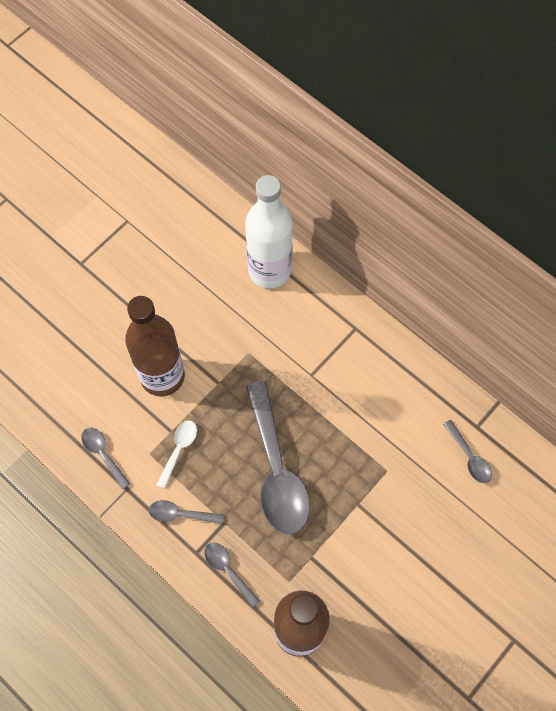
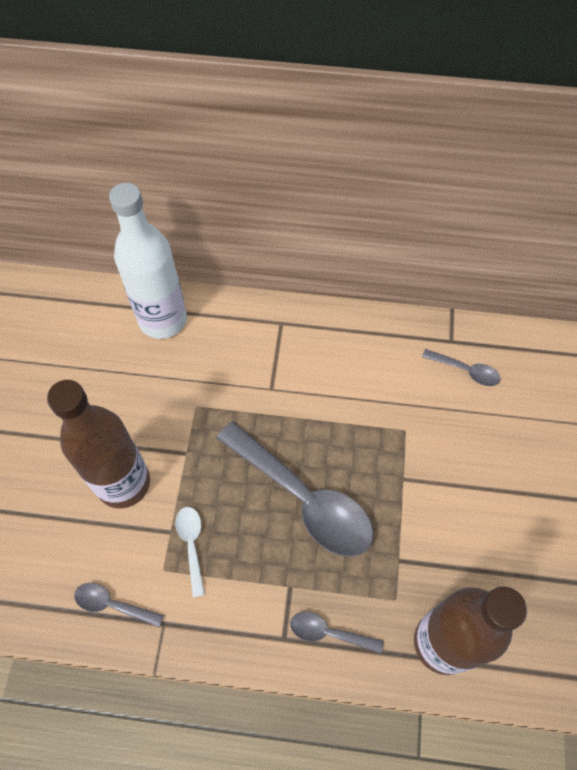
camera: 35 degrees left, 5 degrees down
(180, 514) = (239, 610): grey spoon -> none

